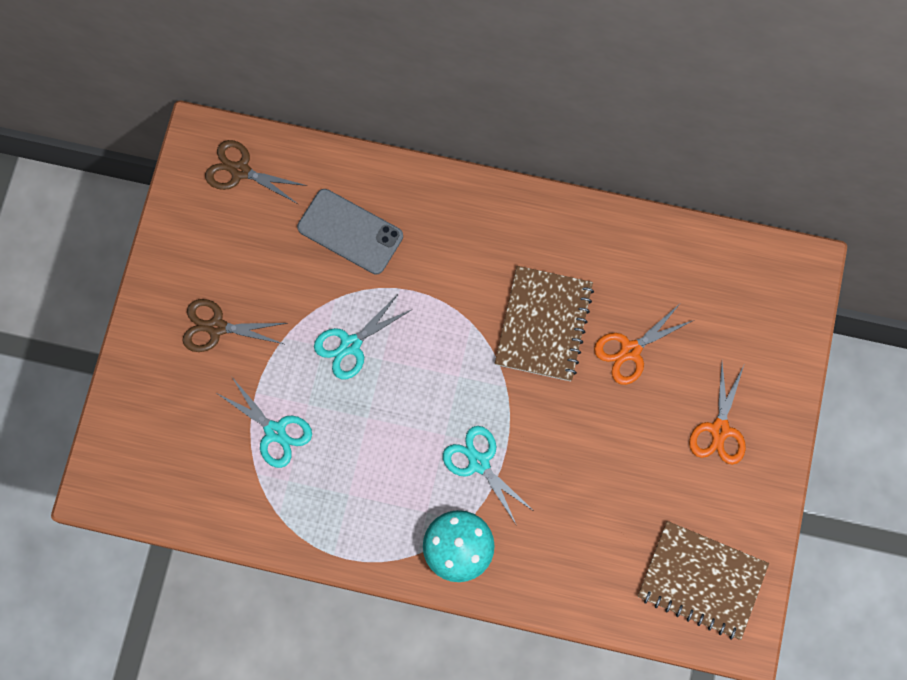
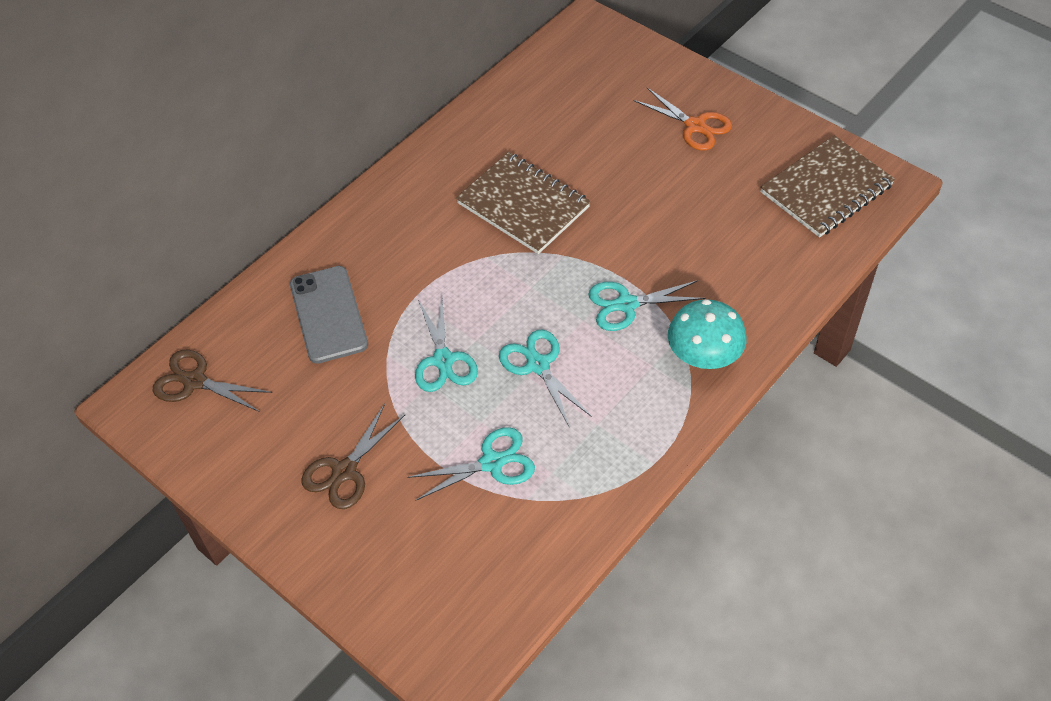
camera: 60 degrees left, 20 degrees down
(240, 171) = (195, 381): brown scissors -> brown scissors turned 60 degrees clockwise
(350, 232) = (328, 314): grey phone -> grey phone turned 75 degrees counterclockwise
(382, 421) = (538, 365): none -> turquoise scissors
(630, 350) = (587, 156): orange scissors -> none

